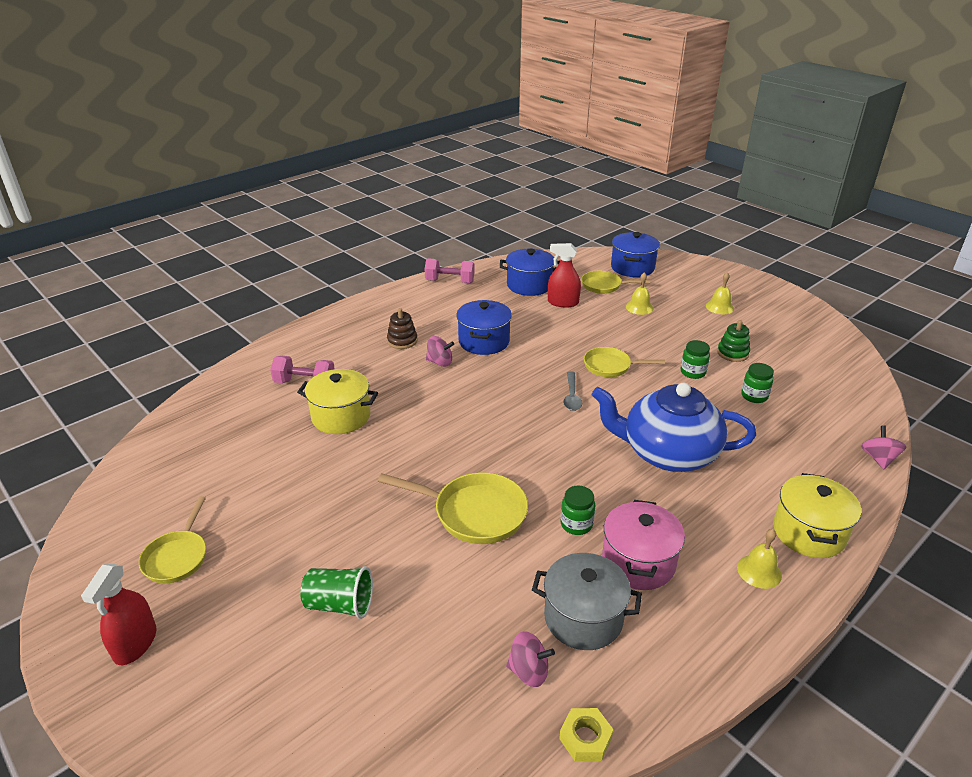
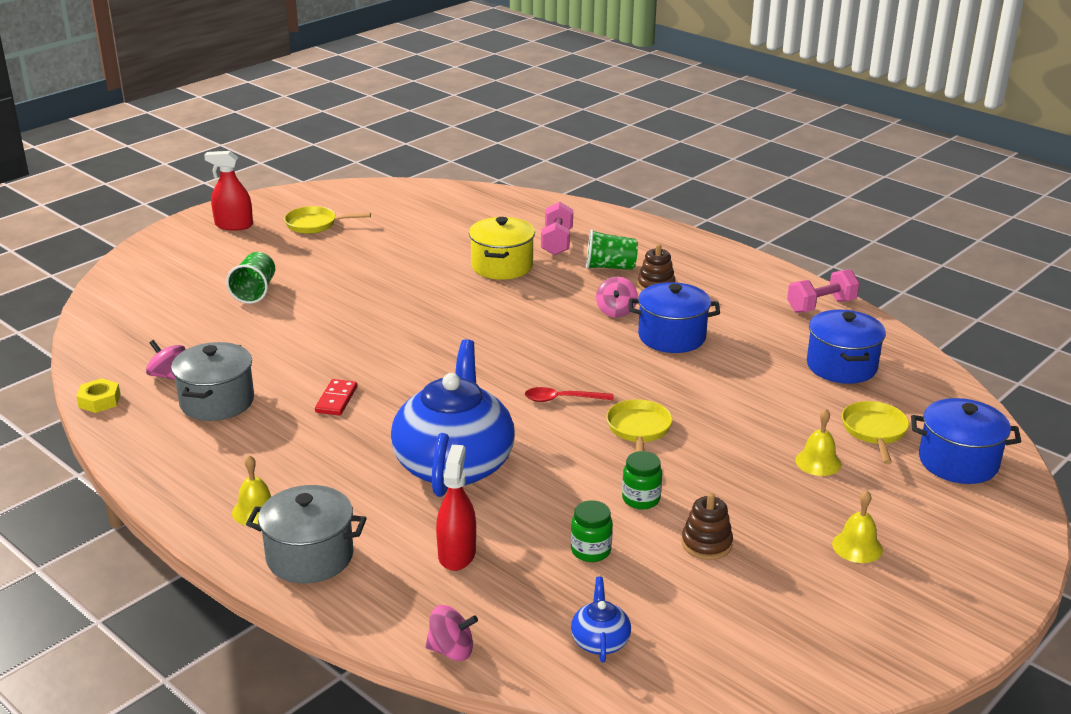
camera: 85 degrees right, 5 degrees down
(363, 359) = (610, 267): none -> green cup
(450, 281) = (821, 306): pink dumbbell -> pink dumbbell turned 60 degrees clockwise
(474, 513) = (357, 344): yellow pan -> none
(529, 671) = (168, 375): pink spinning top -> pink spinning top turned 120 degrees clockwise
(563, 302) = (801, 394): red spray bottle -> red spray bottle (457, 554)
(572, 396) = (562, 399): grey spoon -> red spoon
(576, 524) = (336, 400): green jar -> red domino
(638, 562) = (280, 434): pink pot -> none
(732, 353) = (706, 544): green stacking toy -> brown stacking toy
(808, 532) = (310, 556): yellow pot -> grey pot
(840, 399) = (600, 641): none -> blue teapot

